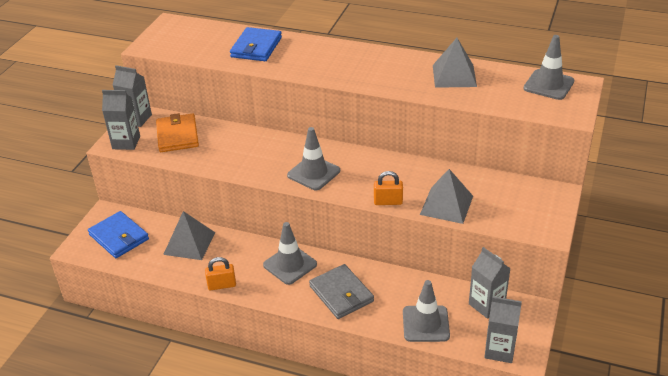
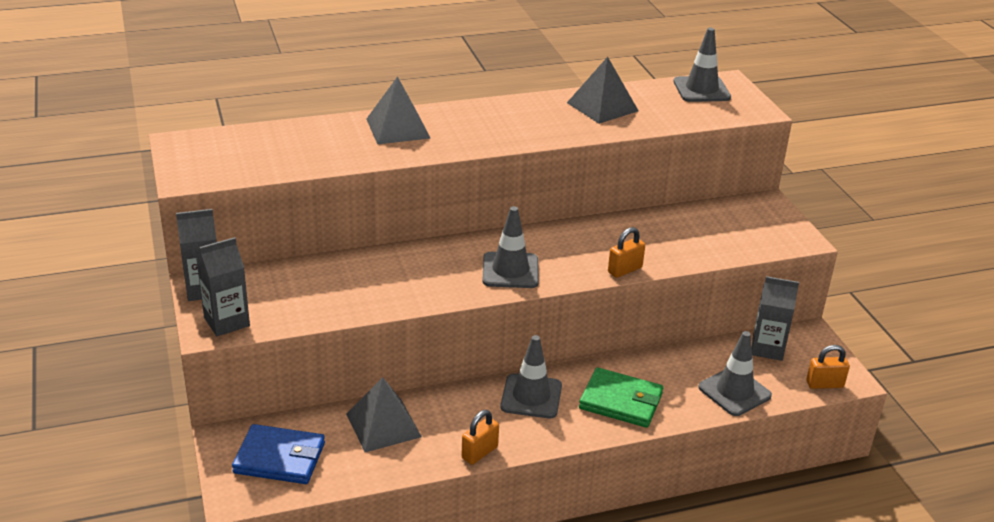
camera: 40 degrees left, 5 degrees down
(177, 135) = (288, 289): orange wallet -> none
(256, 47) = (339, 139): blue wallet -> none
(341, 294) = (620, 401): grey wallet -> green wallet
(446, 205) = (684, 251): grey pyramid -> grey pyramid (398, 128)
(499, 350) = (824, 384): grey carton -> orange padlock

